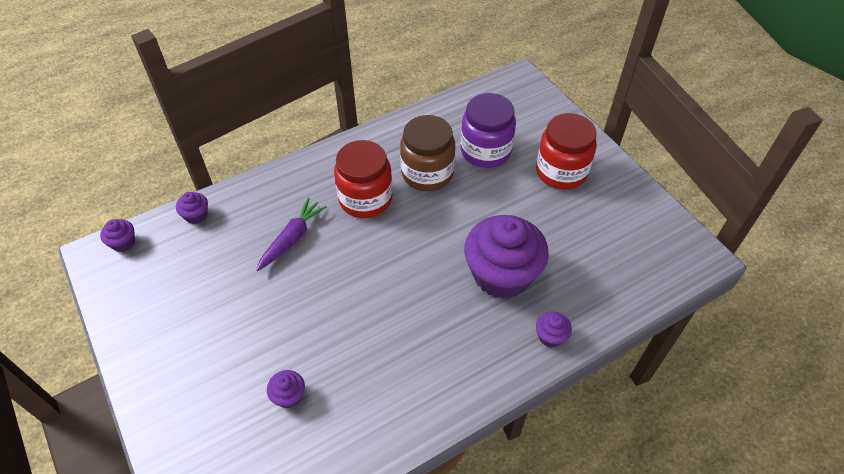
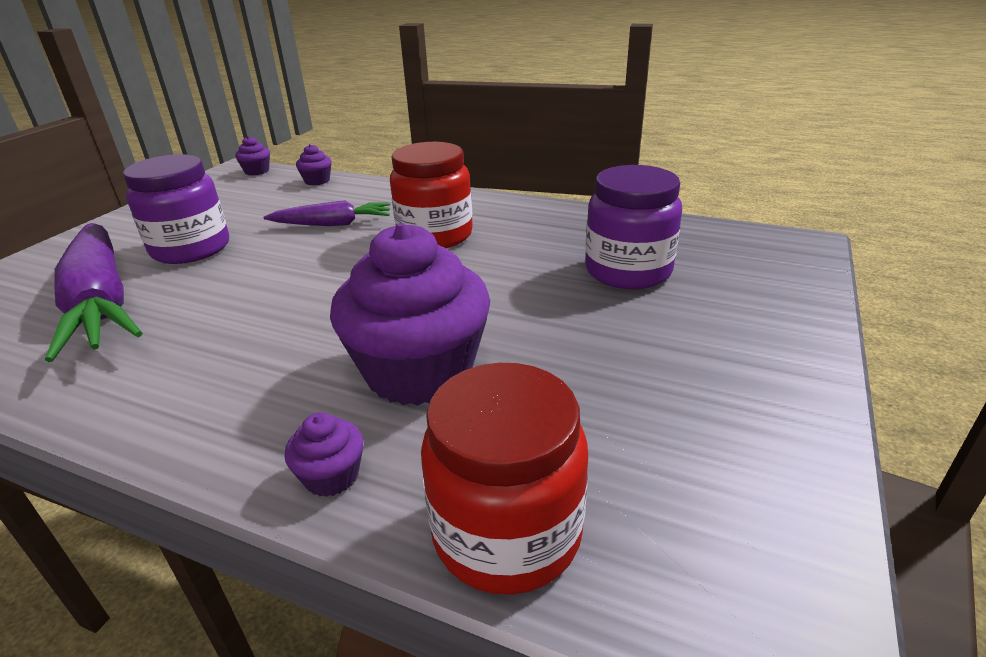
camera: 55 degrees right, 20 degrees down
(248, 327) = (191, 249): none -> purple jar
(289, 395) = (101, 302): purple cupcake -> purple carrot
(427, 173) = (526, 251): brown jar -> none
(561, 172) = (698, 342): red jar -> red jar (507, 533)

